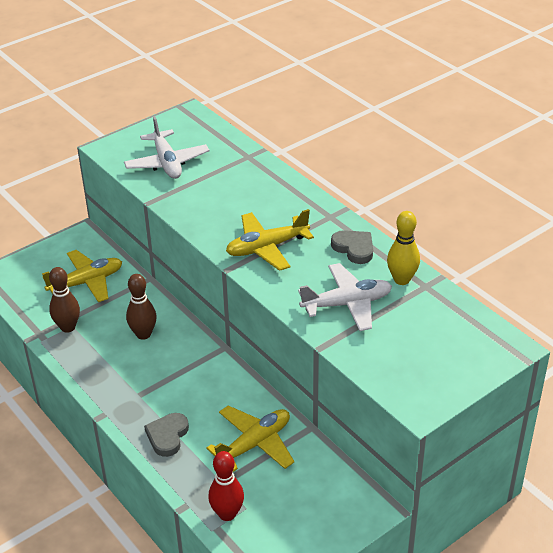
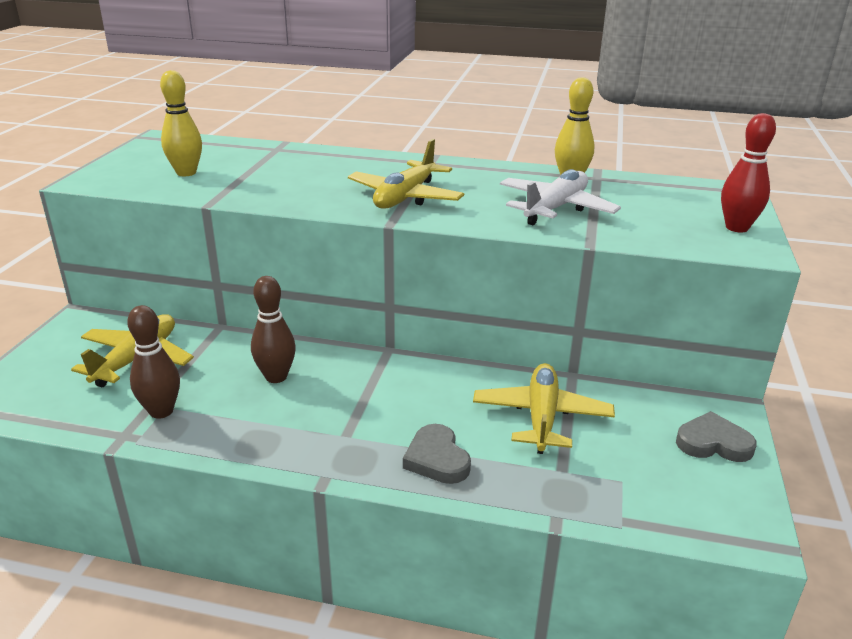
camera: 40 degrees left, 10 degrees down
(167, 163) = (186, 173): white plane -> yellow bowling pin
(227, 514) = (612, 498): red bowling pin -> red bowling pin (737, 228)
(354, 248) = (491, 174): grey heart -> grey heart (713, 443)

